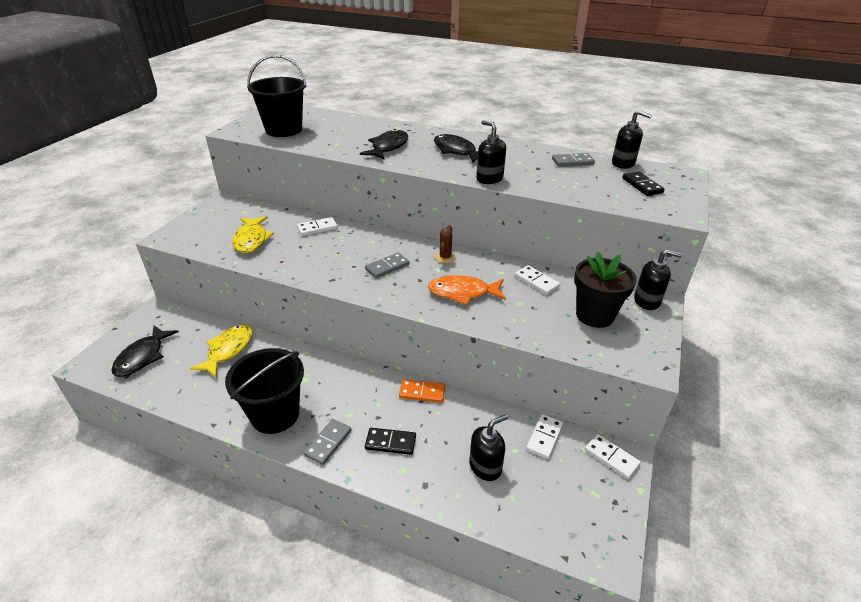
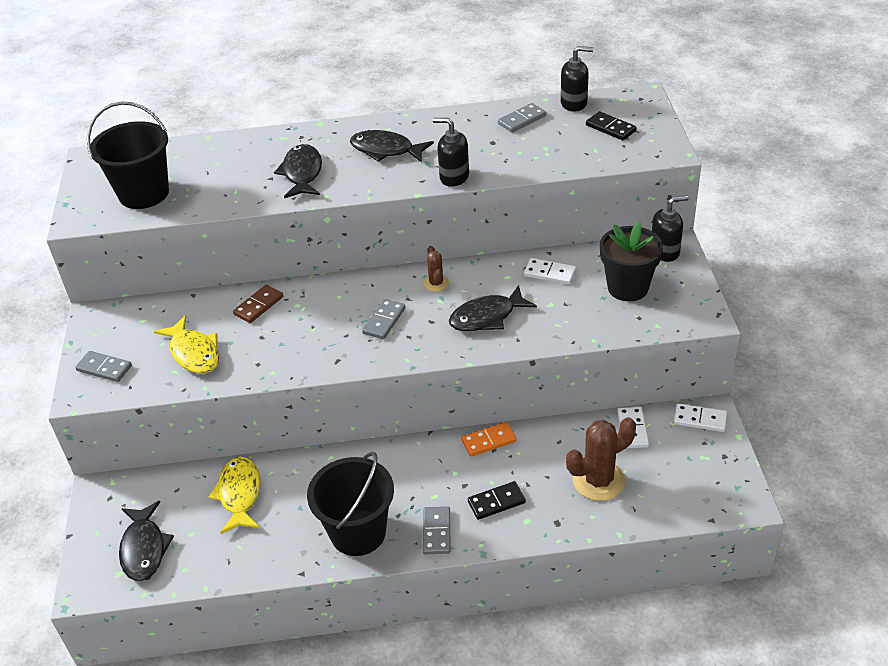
camera: 25 degrees left, 5 degrees up
(194, 228) = (104, 368): none -> grey domino
(317, 228) = (258, 305): white domino -> brown domino
(463, 293) = (487, 317): orange fish -> black fish
(485, 466) = (598, 480): black soap dispenser -> brown cactus

